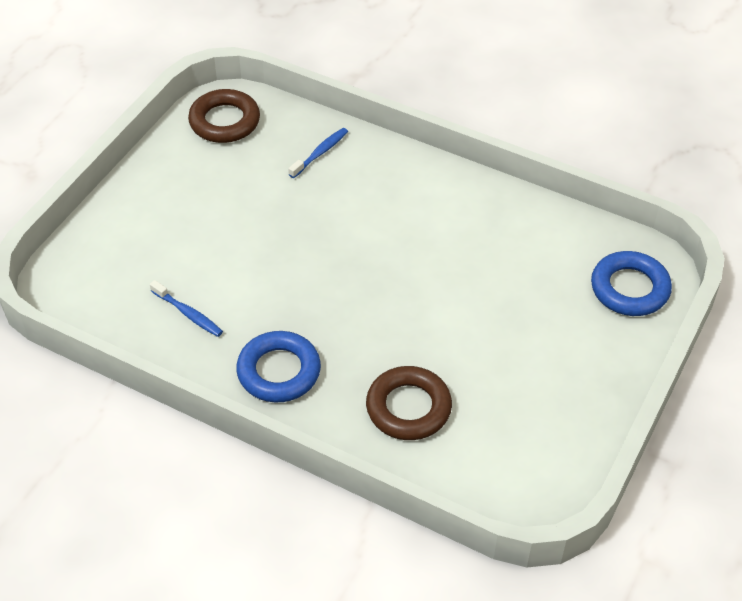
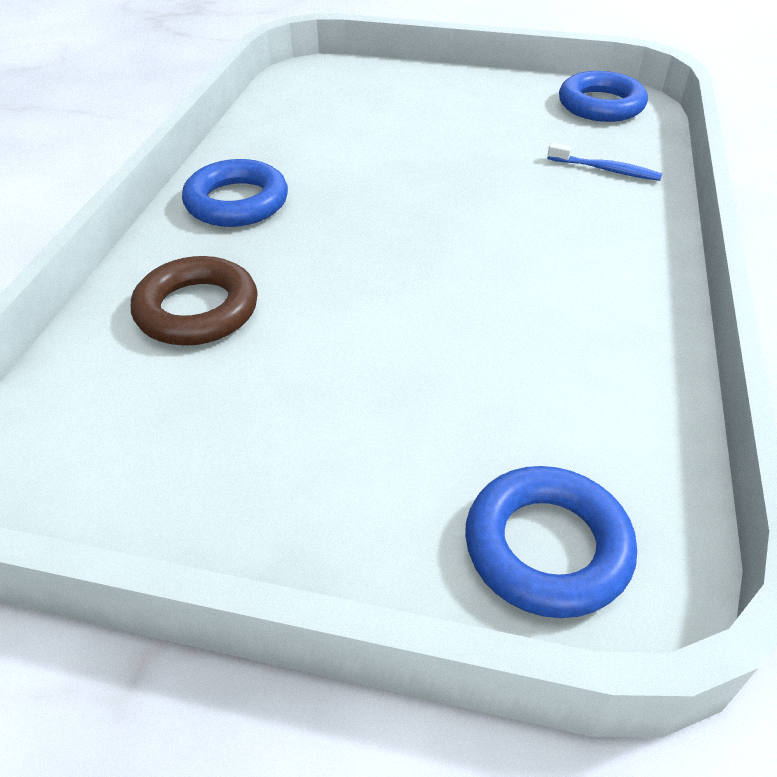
camera: 75 degrees right, 5 degrees down
(188, 314) = (303, 135): blue toothbrush -> none
(224, 121) = (600, 105): brown ring -> blue ring

